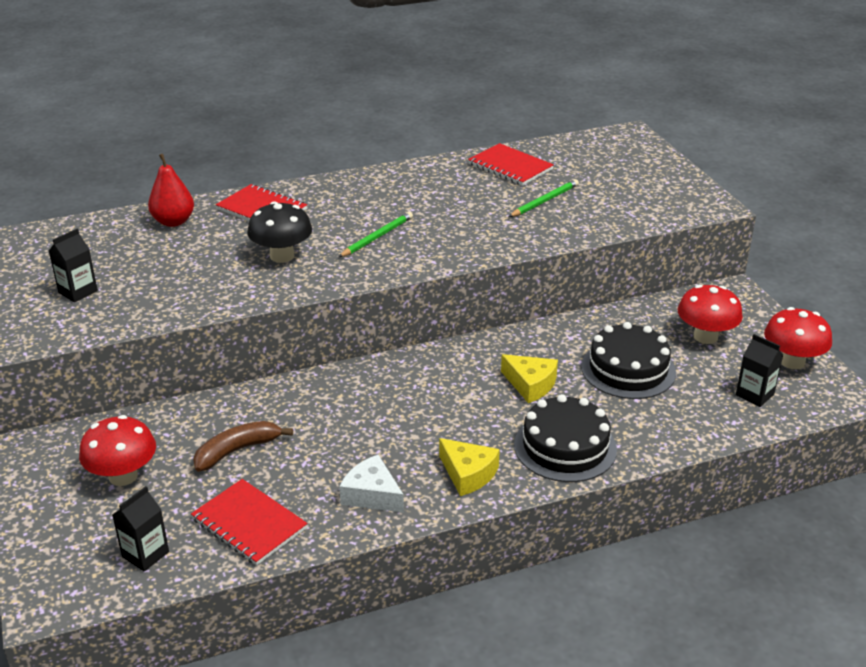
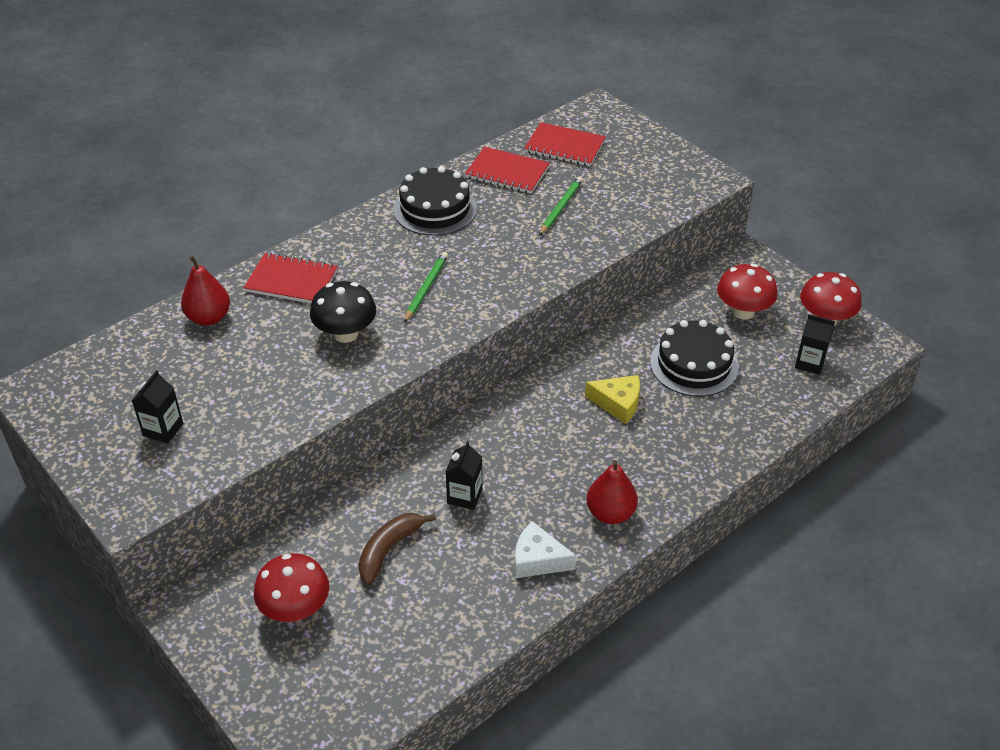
camera: 20 degrees left, 10 degrees up
(145, 554) = (366, 684): black carton -> black carton (464, 496)
(249, 524) = (444, 623): red notebook -> red notebook (565, 146)
(468, 474) = (610, 513): yellow cheese -> red pear
(565, 447) = (679, 461): black cake -> black cake (435, 209)

